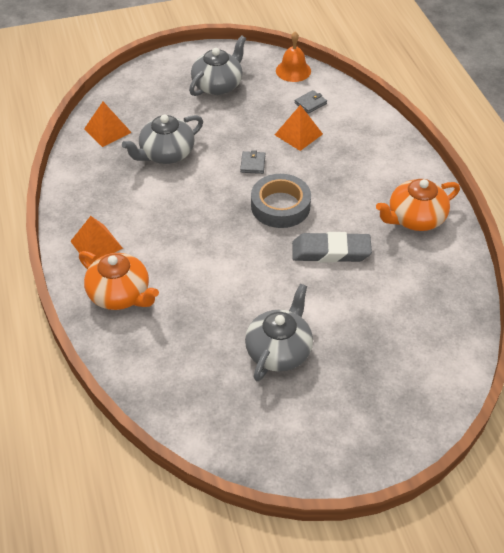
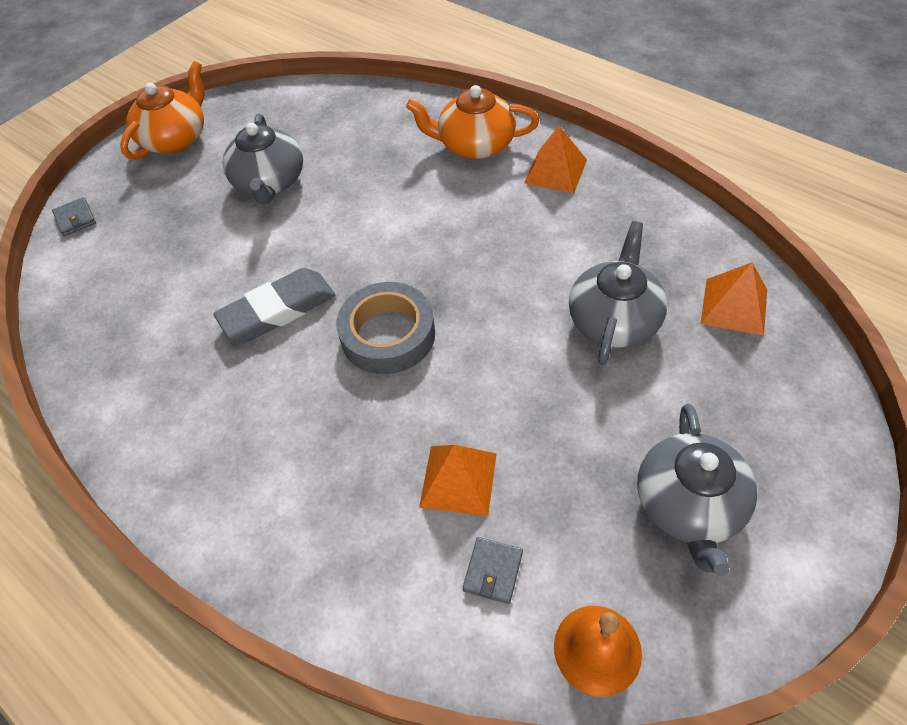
camera: 150 degrees right, 5 degrees up
(253, 164) = (481, 377): grey wallet -> grey wallet (75, 219)
(415, 218) = (182, 426): orange teapot -> orange teapot (176, 138)

